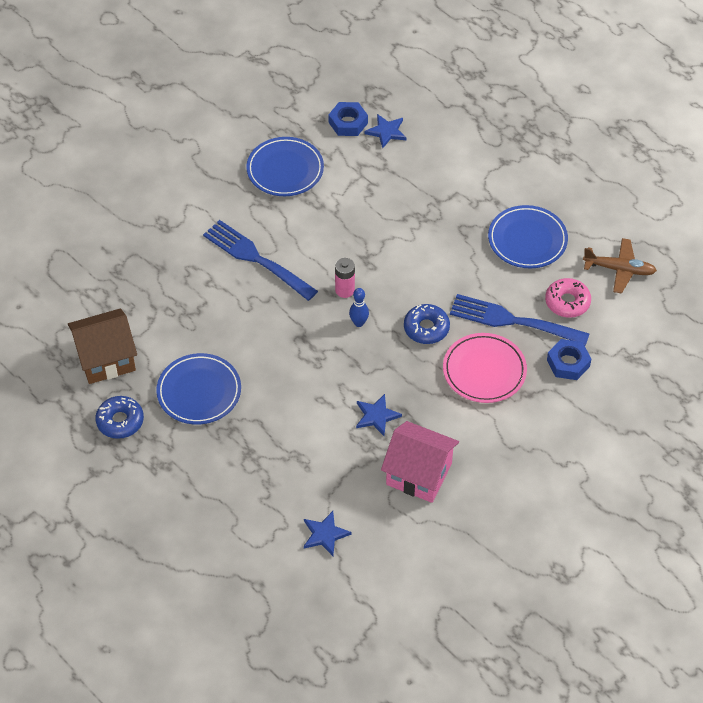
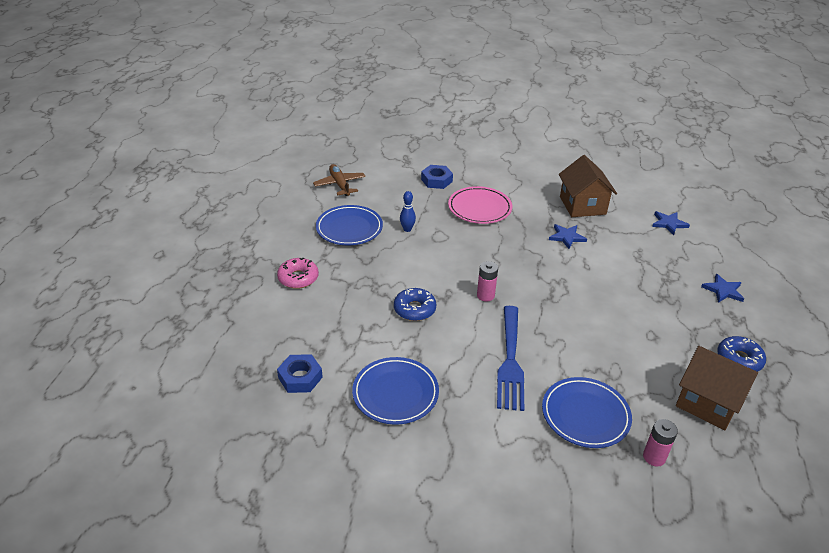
camera: 125 degrees left, 15 degrees down
(99, 284) = (654, 457): none -> pink battery
(199, 392) = (660, 329): blue plate -> blue plate (585, 415)
(359, 323) = (506, 276): blue bowling pin -> blue bowling pin (407, 229)
(386, 132) = (293, 346): blue star -> blue star (723, 290)
(419, 474) = (582, 205): pink house -> brown house
(426, 328) = (474, 243): blue donut -> blue donut (414, 309)
(513, 321) = (427, 210): blue fork -> none
(567, 302) = (388, 195): pink donut -> pink donut (298, 278)

